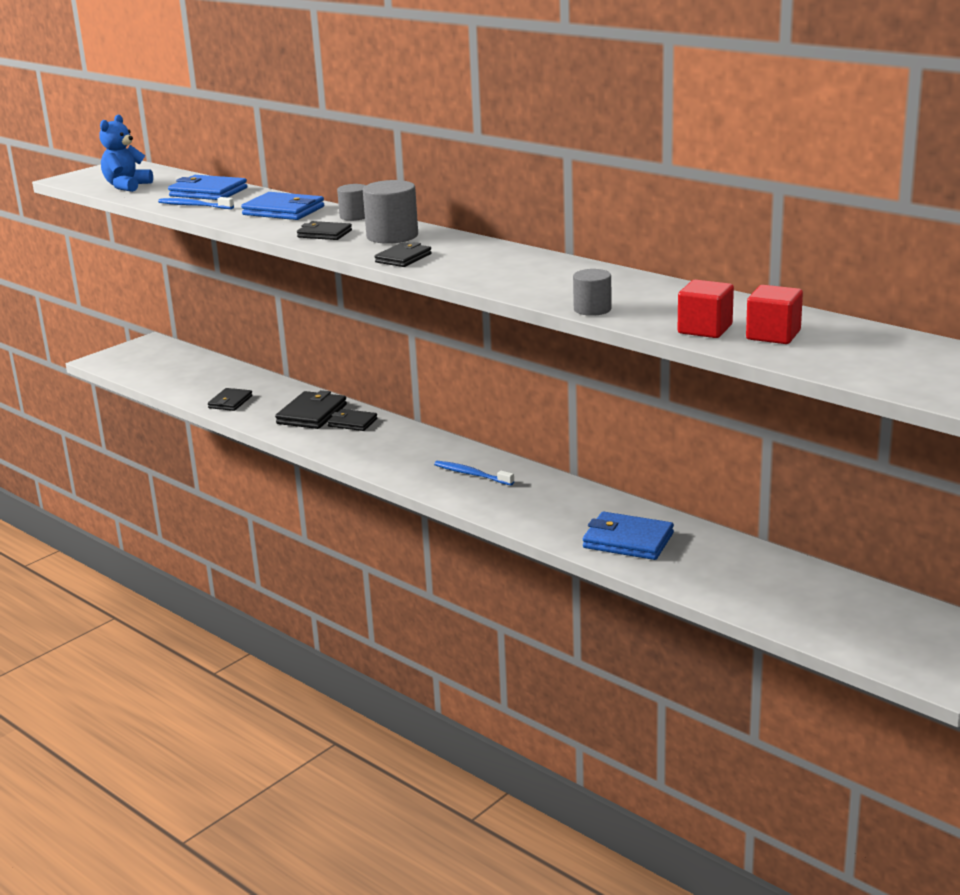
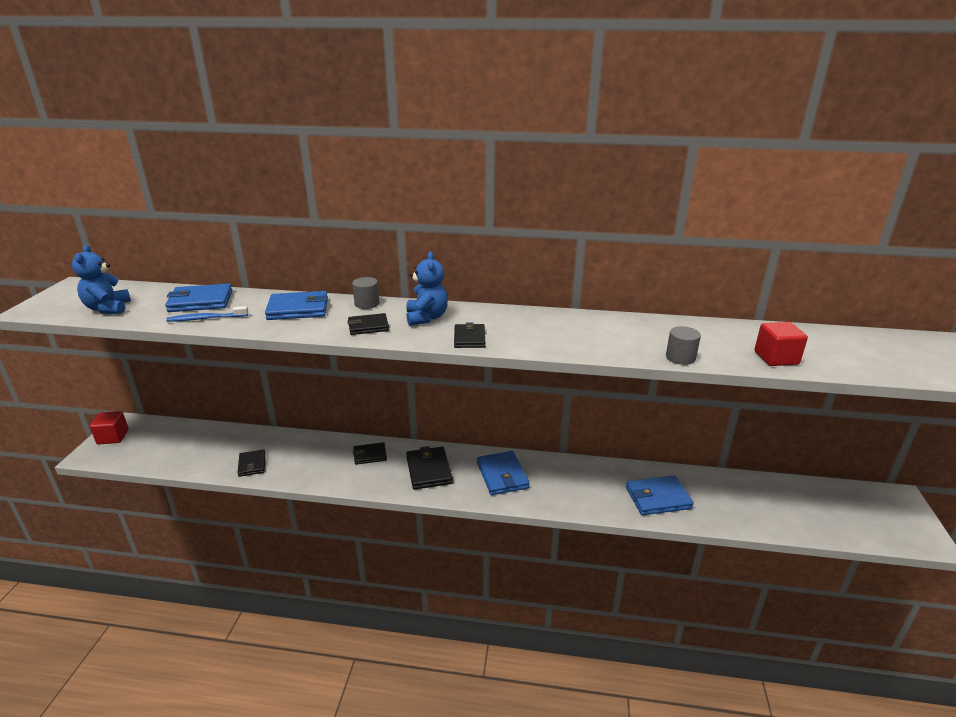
camera: 35 degrees left, 5 degrees up
(311, 414) = (330, 457): black wallet -> black wallet (429, 470)
(392, 236) = (426, 318): grey cylinder -> blue teddy bear
(472, 474) = (502, 475): blue toothbrush -> blue wallet
(773, 335) = (819, 352): red cube -> red cube (113, 437)

